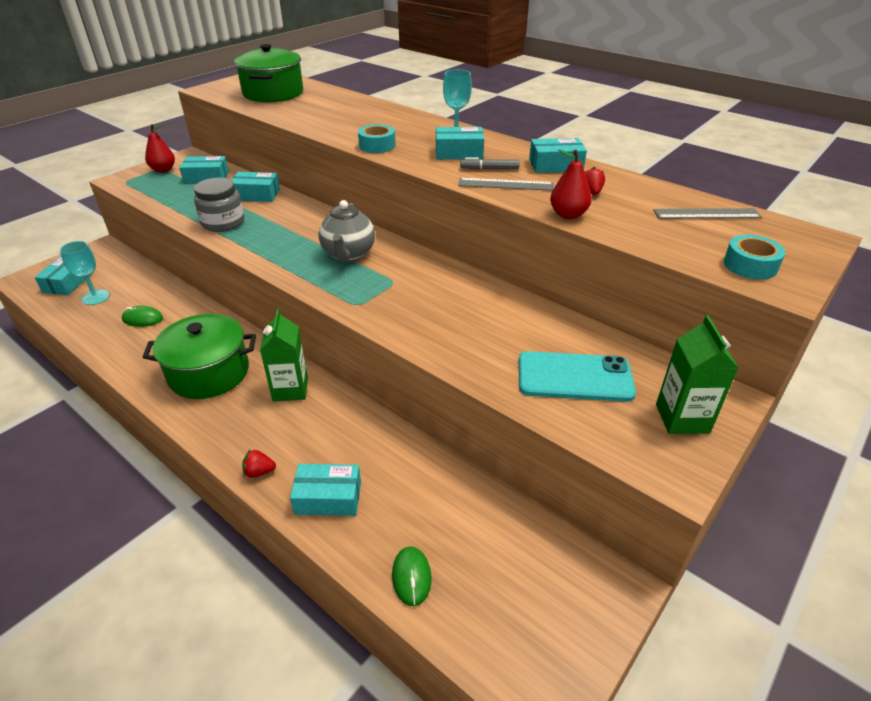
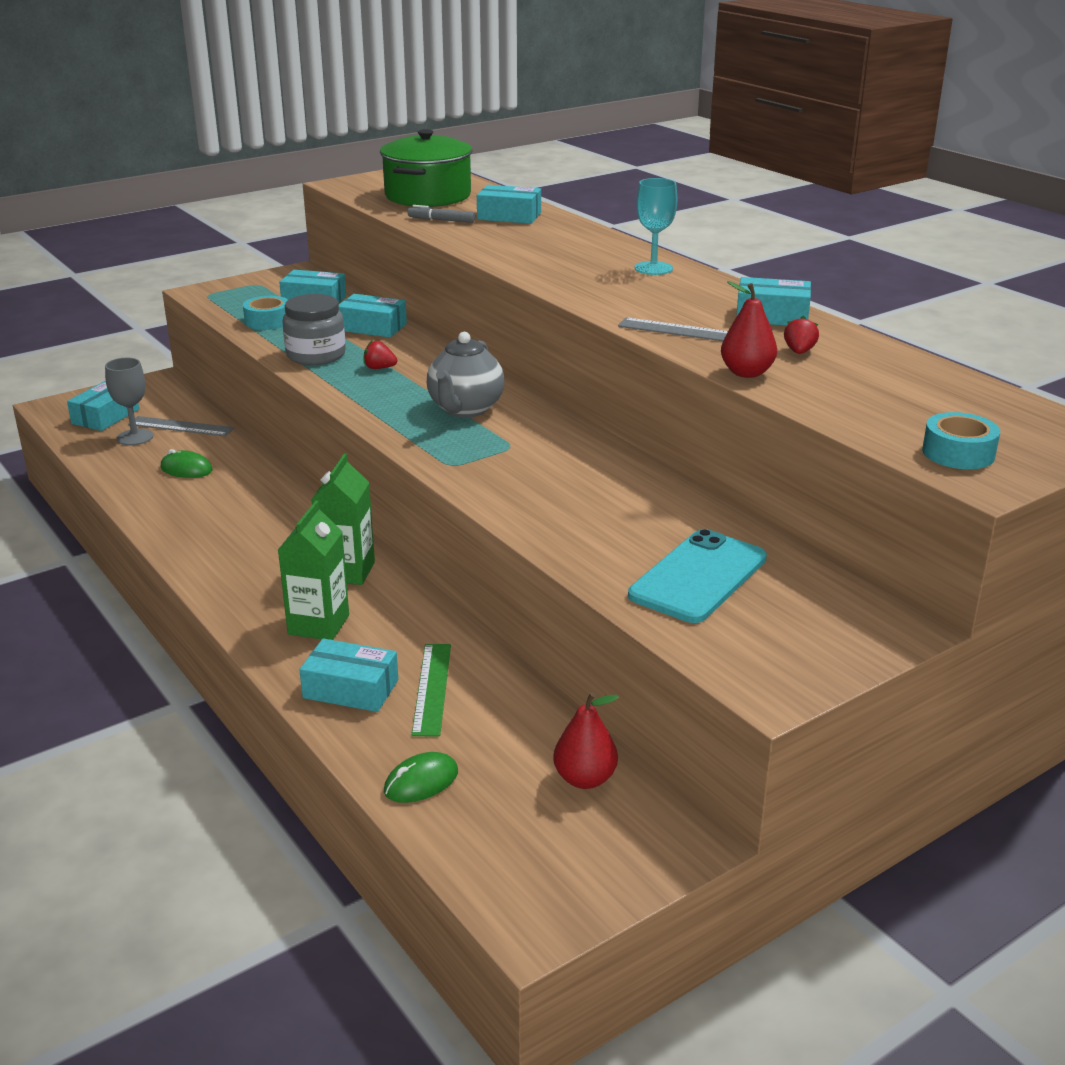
camera: 15 degrees right, 10 degrees down
(95, 297) = (135, 437): turquoise goblet -> grey goblet
(163, 170) = (261, 286): red pear -> red pear (585, 779)
(209, 373) = (250, 539): green pot -> none
(259, 472) = (276, 650): red strawberry -> red strawberry (379, 368)
(377, 145) = (536, 270): turquoise tape -> turquoise tape (268, 321)
(388, 484) = (432, 688): none -> green ruler
(411, 577) = (421, 782): green mouse -> green mouse turned 45 degrees clockwise
(459, 153) = (644, 289): turquoise box -> turquoise box (509, 216)
(489, 169) = (674, 311): grey marker -> grey marker (441, 220)
(574, 377) = (698, 577): turquoise phone -> turquoise phone turned 75 degrees counterclockwise
(682, 418) = (818, 638): green carton -> green carton (318, 625)
(706, 214) = (947, 392): grey ruler -> grey ruler (181, 426)

